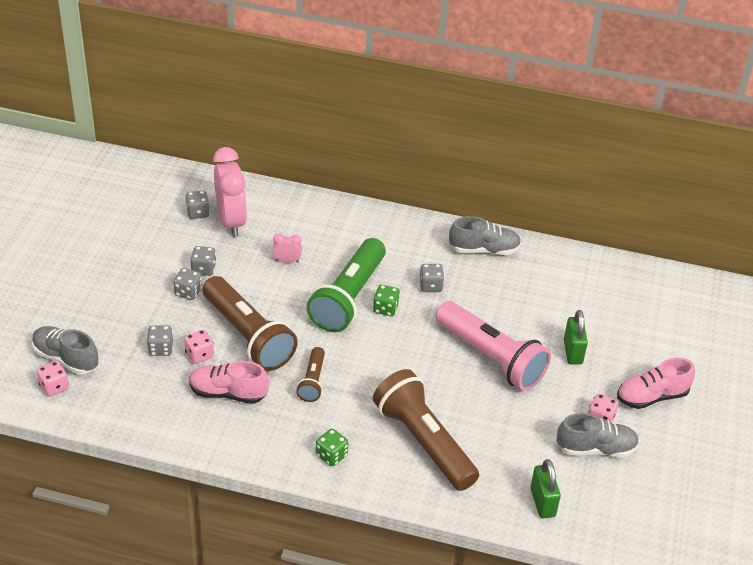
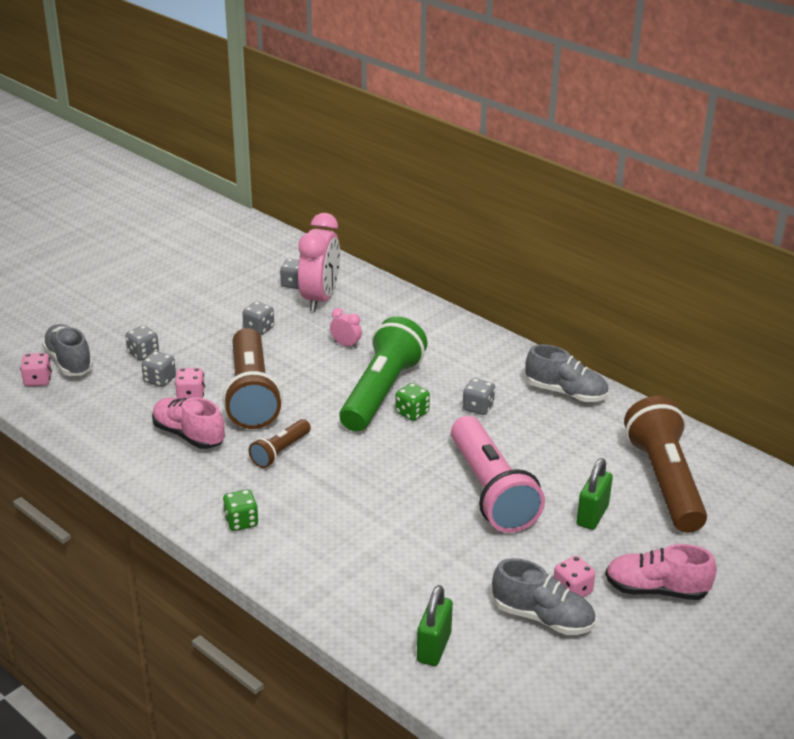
camera: 30 degrees right, 10 degrees down
(188, 292) = (227, 343): grey dice -> grey dice (143, 354)
(348, 297) = (381, 392): green flashlight -> green flashlight turned 150 degrees clockwise
(424, 442) = (349, 543): brown flashlight -> brown flashlight (664, 482)

